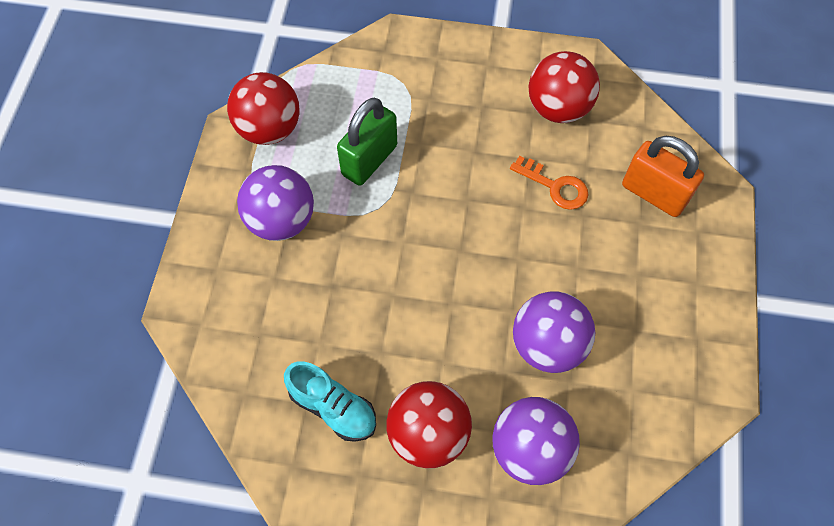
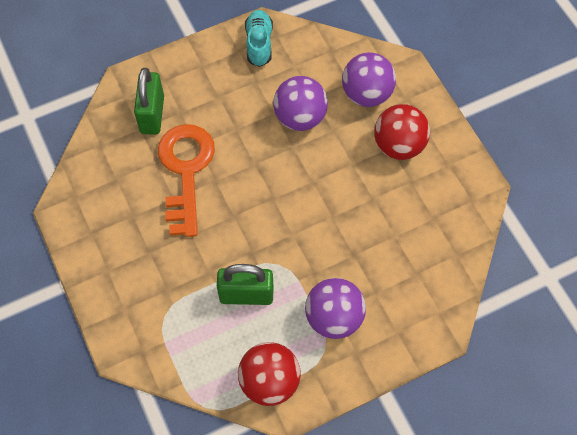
camera: 125 degrees left, 0 degrees up
(333, 407) = (424, 202): turquoise shoe -> turquoise shoe (259, 44)
(555, 186) = (186, 171): orange key -> orange key, size x1.94
(558, 108) = (118, 203): red ball -> none
(654, 194) = (152, 114): orange padlock -> green padlock

